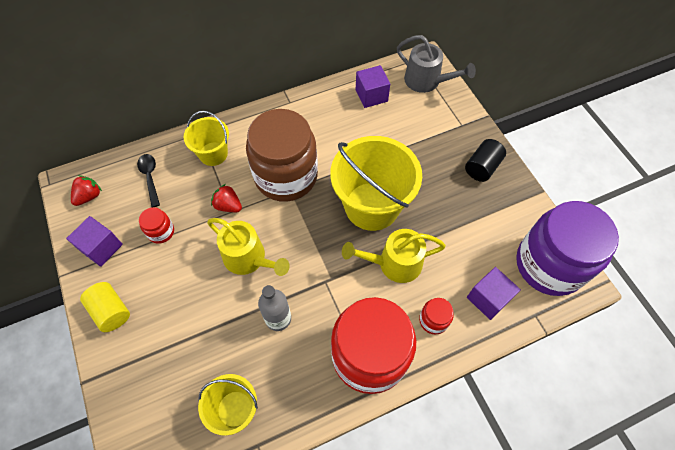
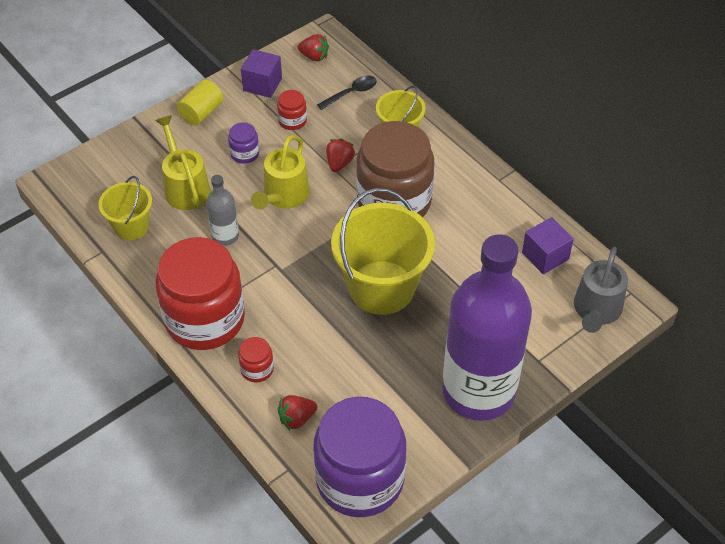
camera: 75 degrees right, 10 degrees down
(183, 281) = (244, 153): none -> purple jar
(394, 263) = (314, 322): yellow watering can -> yellow watering can (185, 187)
(482, 167) = (478, 391): black cylinder -> purple bottle
(488, 298) = (297, 418): purple cube -> red strawberry

